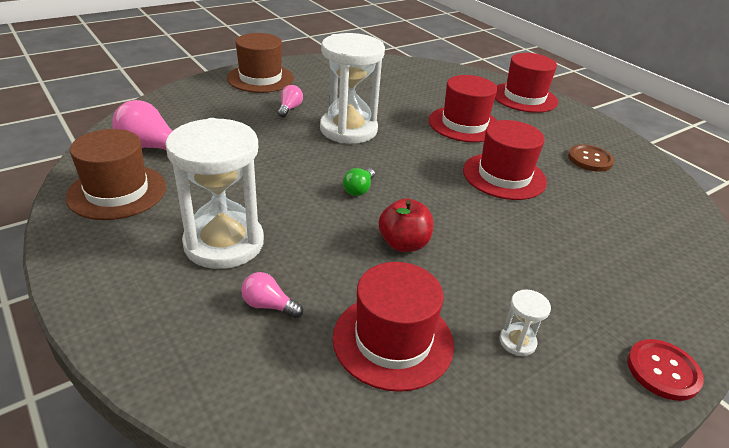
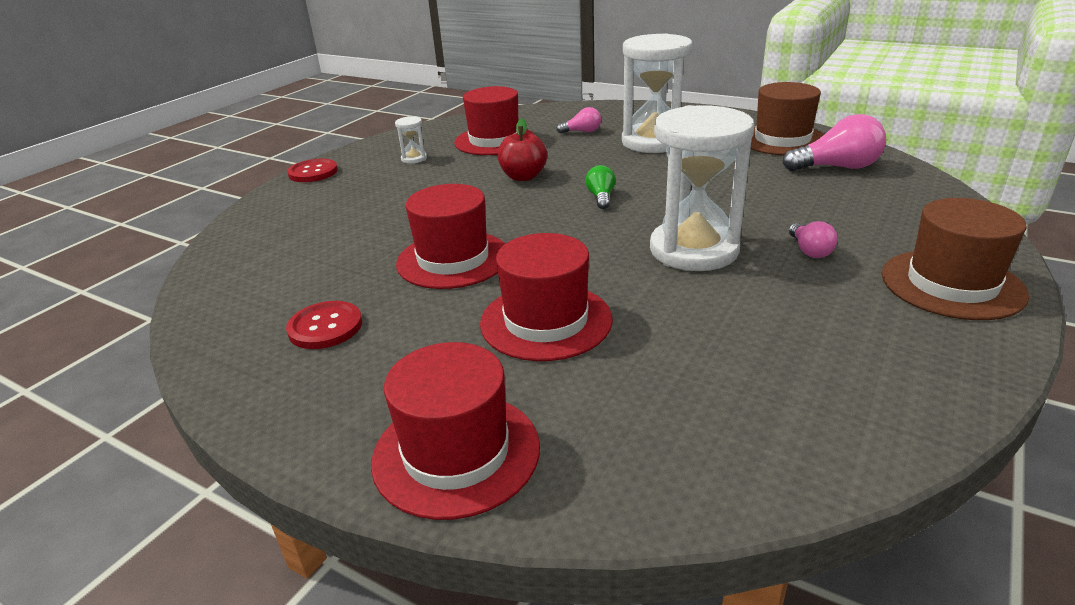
camera: 160 degrees right, 5 degrees down
(590, 159) = (325, 327): brown button -> red button

